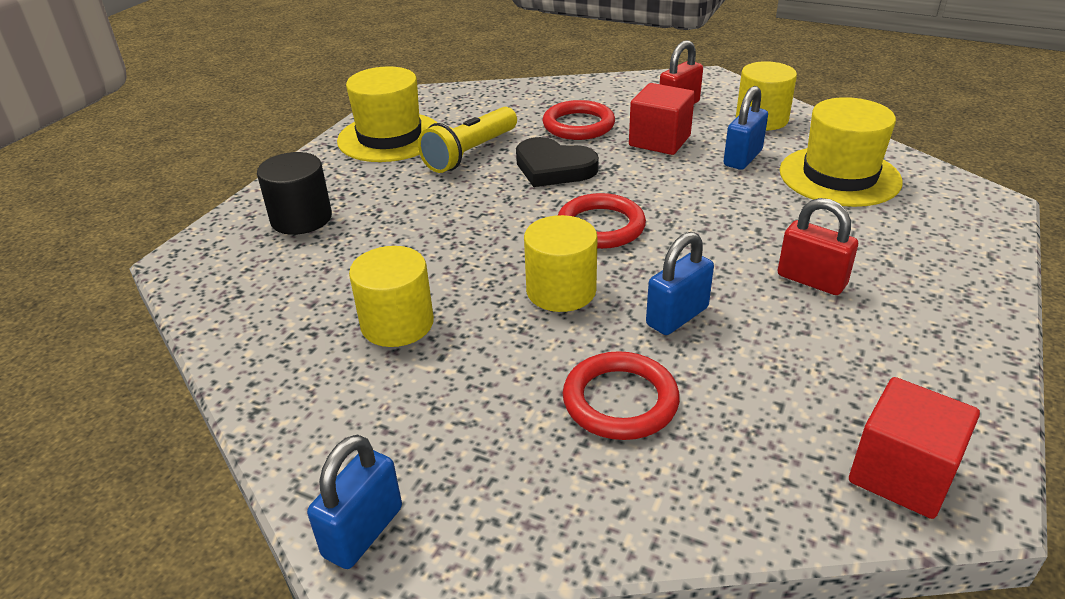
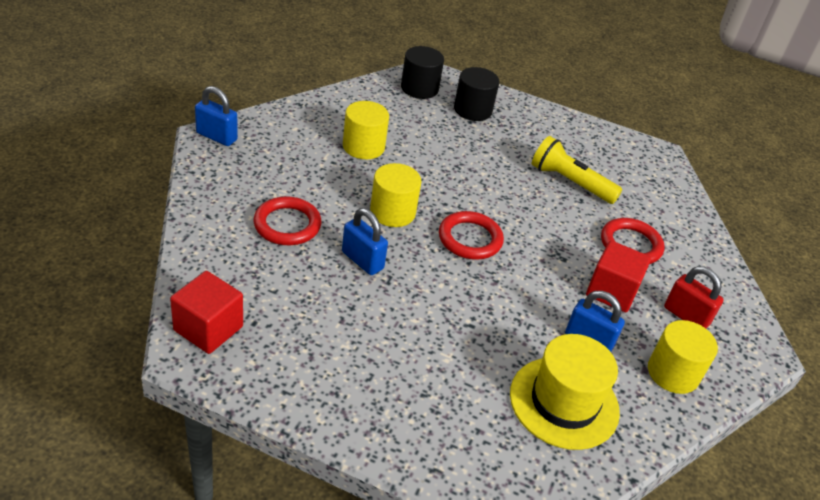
camera: 80 degrees right, 5 degrees up
(231, 267) = (419, 88): none -> black cylinder
(390, 137) = (588, 144): yellow hat -> none
(553, 168) = (553, 223): black heart -> none
(811, 280) = (401, 339): red padlock -> none

